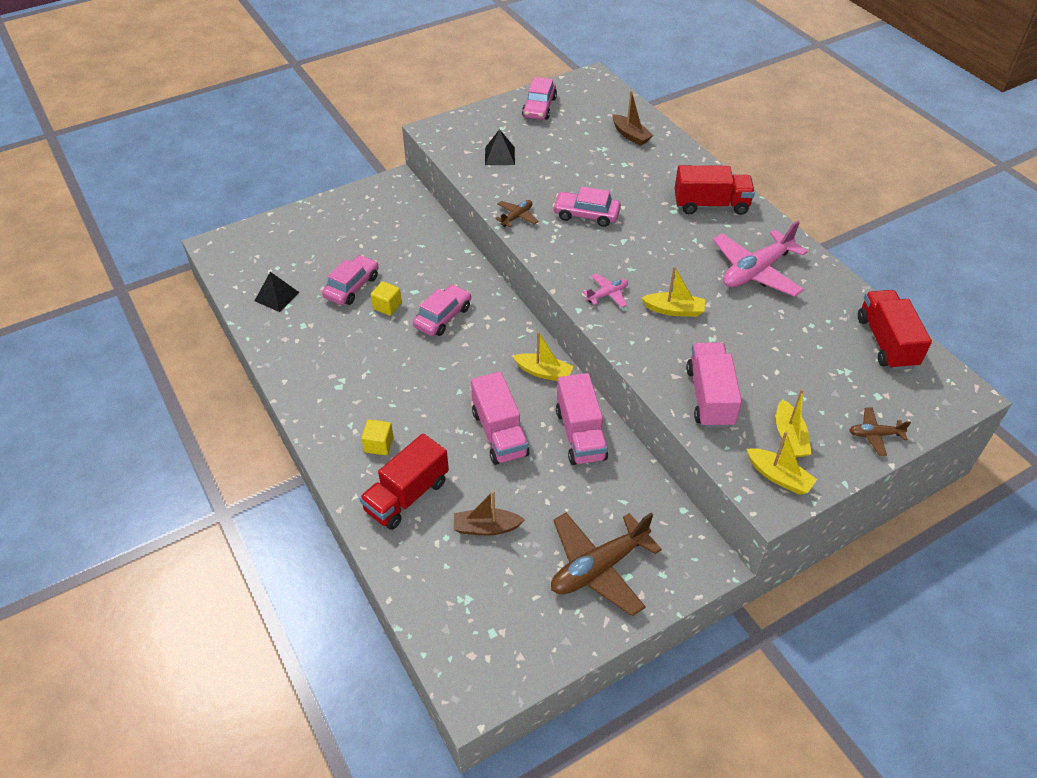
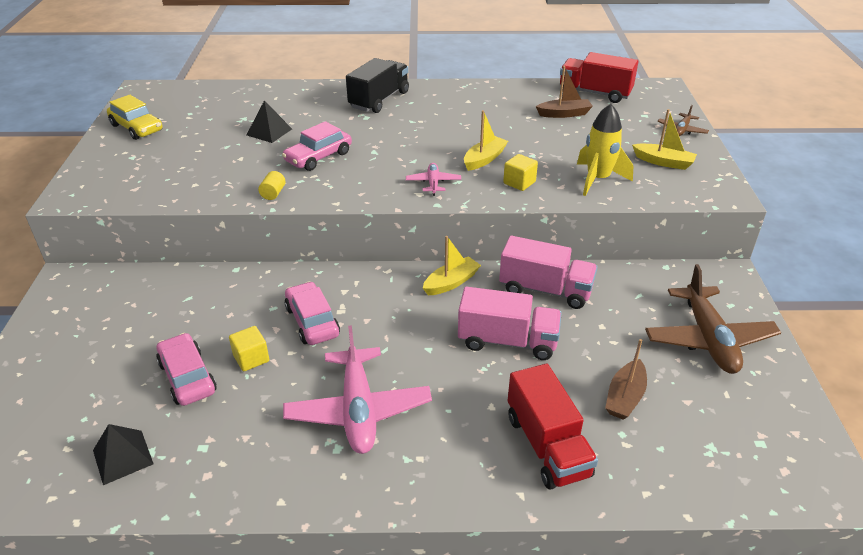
camera: 60 degrees left, 10 degrees down
(379, 445) = (457, 443): yellow cube -> yellow cube (519, 183)
(499, 156) = (171, 172): black pyramid -> black pyramid (269, 132)
(517, 217) = (273, 193): brown plane -> yellow cylinder
(539, 107) = (137, 128): pink car -> yellow car
(630, 135) = (245, 101): brown boat -> brown boat (564, 114)
(710, 397) = (598, 179): pink truck -> yellow rocket
(711, 205) = (379, 100): red truck -> black truck
(756, 271) = (475, 110): pink plane -> pink plane (358, 410)
(778, 477) = (702, 181): yellow boat -> none

